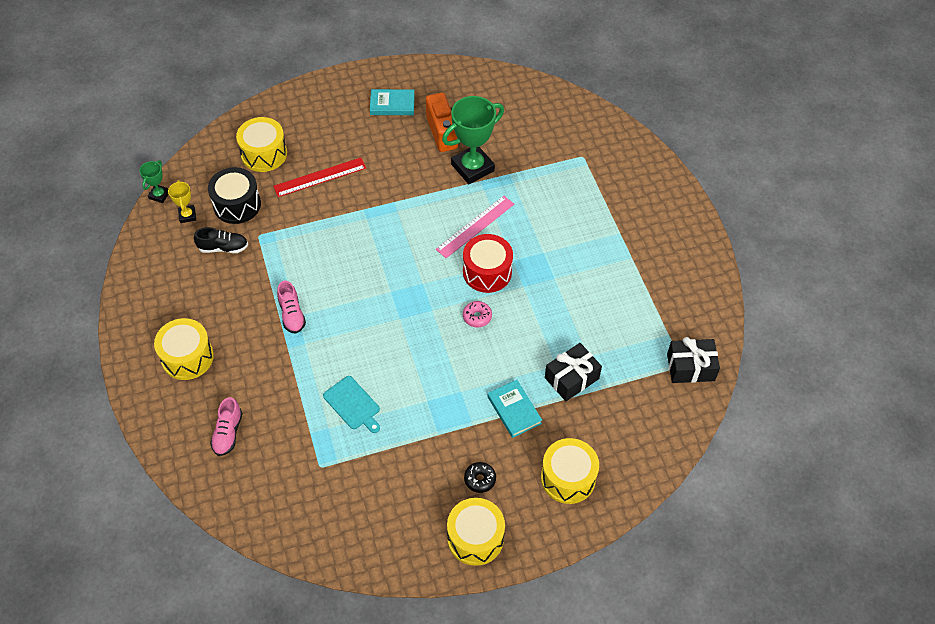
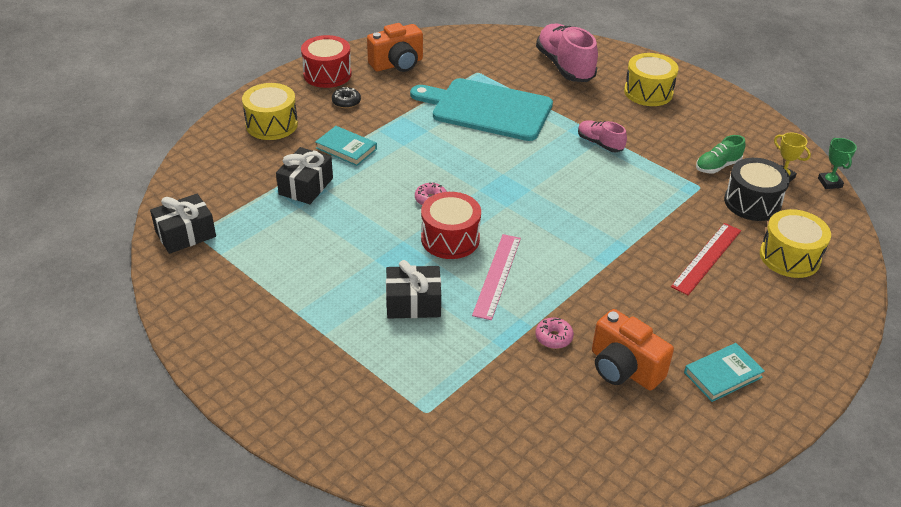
camera: 150 degrees right, 15 degrees down
(223, 247) = (717, 166): black shoe -> green shoe
(228, 433) = (565, 66): pink shoe -> pink shoe, size x1.88
(353, 404) = (487, 109): turquoise cutting board -> turquoise cutting board, size x2.18
(392, 520) = (397, 64): none -> orange camera
(472, 168) = (553, 337): green trophy -> pink donut
(475, 538) = (327, 74): yellow drum -> red drum
(547, 230) = (413, 303): none -> black gift

